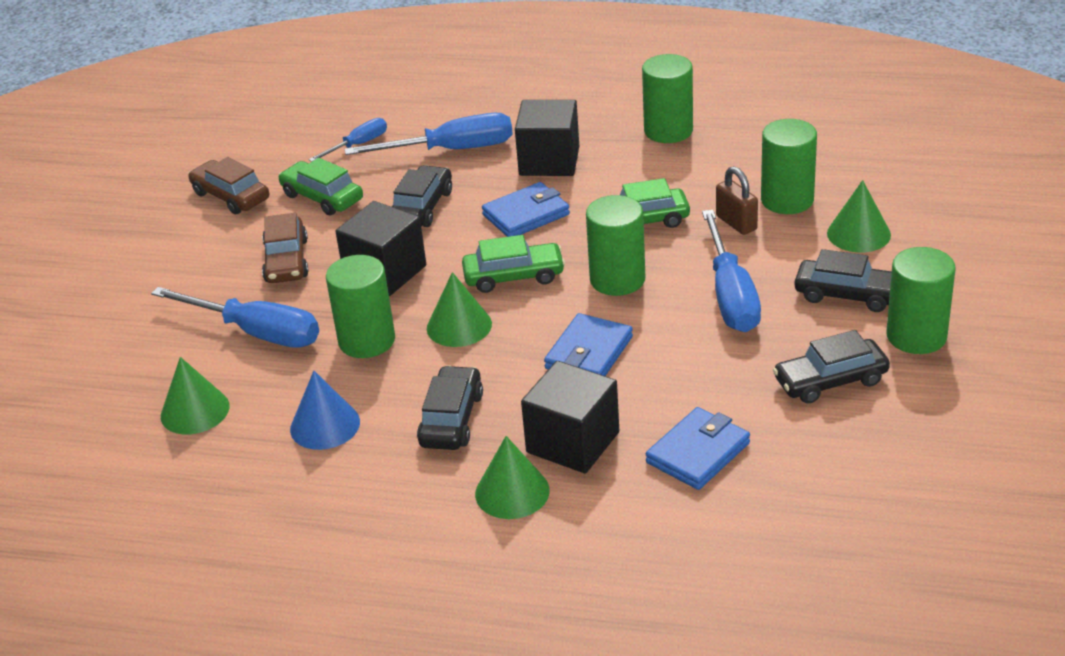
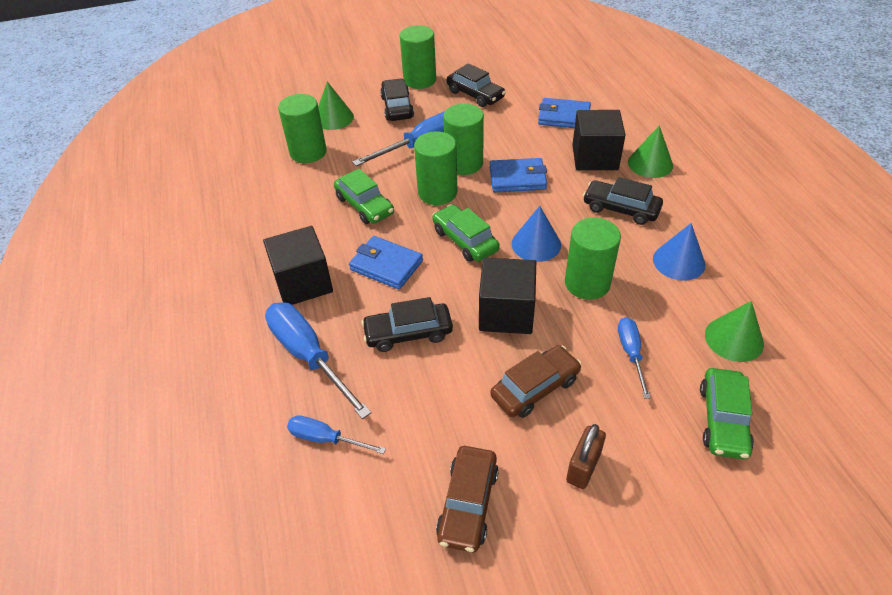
camera: 120 degrees left, 10 degrees up
(256, 332) = (631, 353): blue screwdriver -> blue screwdriver, size x0.56
(322, 197) = (429, 417): green car -> green car (723, 420)
(451, 419) = (621, 209): black car -> black car turned 45 degrees clockwise
(459, 326) = (536, 244): green cone -> blue cone
(668, 131) = (233, 233): green cylinder -> green cylinder (464, 163)
(736, 223) = (345, 164): brown padlock -> brown padlock (583, 467)

